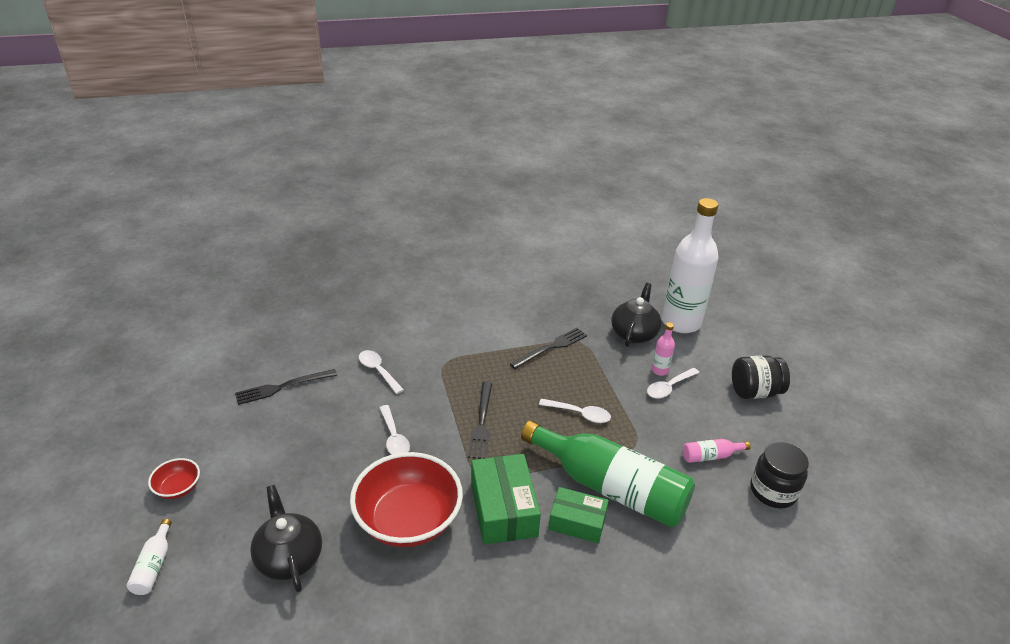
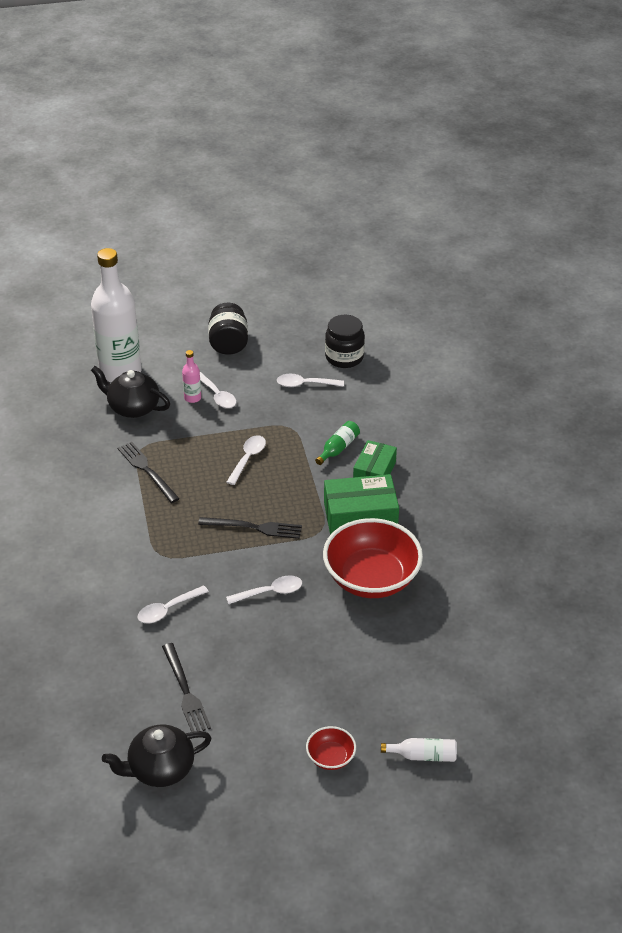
camera: 85 degrees left, 5 degrees up
(289, 557) = (412, 657): black teapot -> black teapot (160, 769)
(611, 488) = (338, 448): green bottle -> green bottle, size x0.40
(710, 456) = (305, 384): pink bottle -> white spoon

